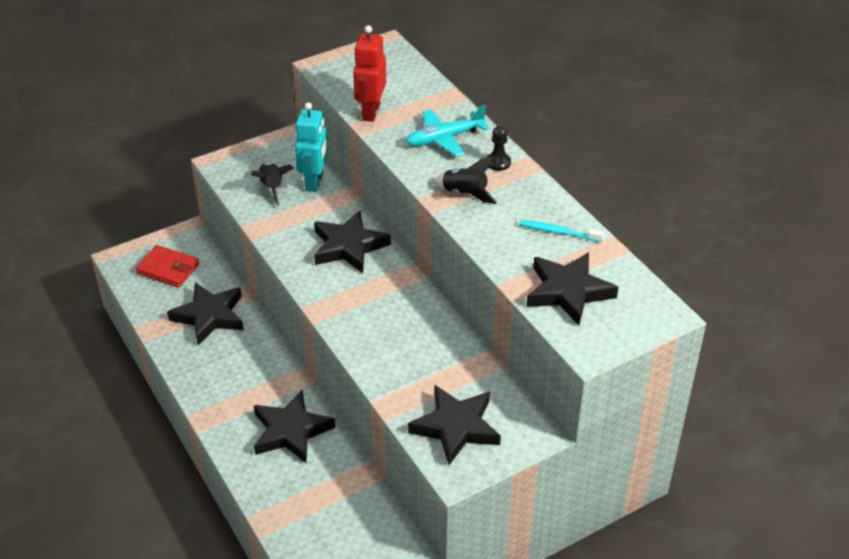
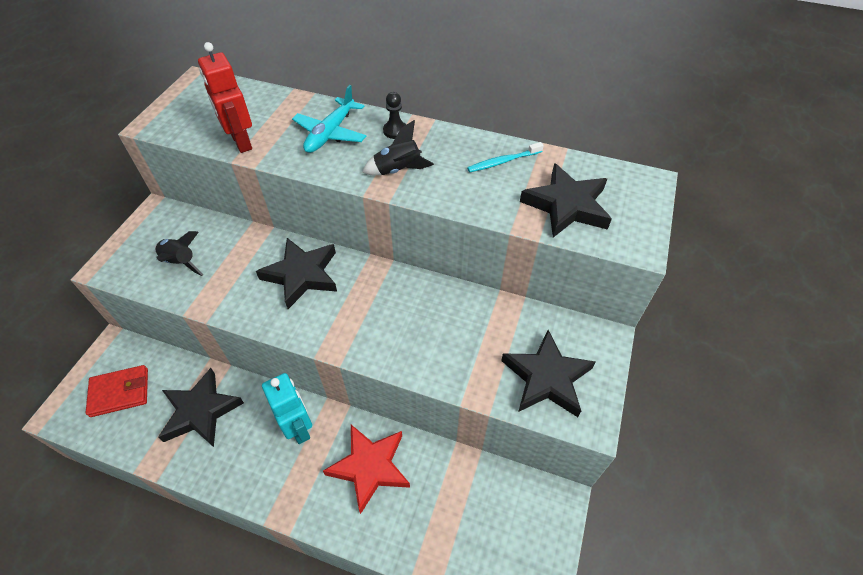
camera: 40 degrees left, 10 degrees up
(291, 431) = (370, 467): black star -> red star
(315, 182) = (217, 235): turquoise robot -> turquoise robot (299, 427)

